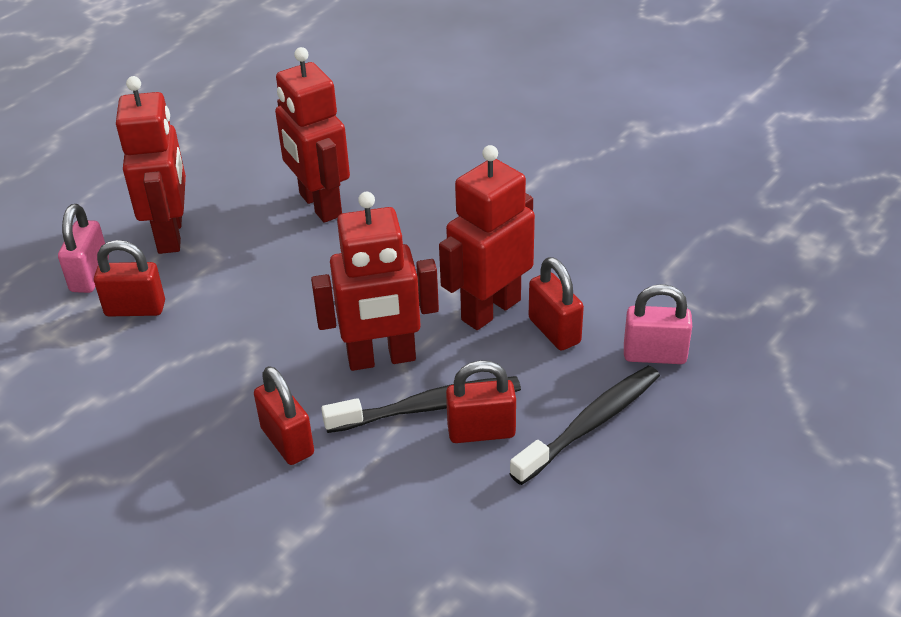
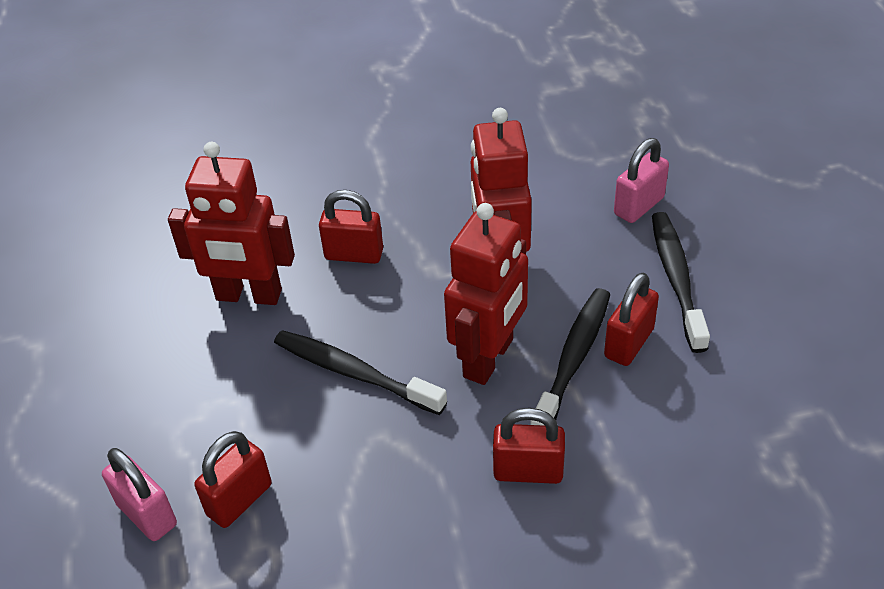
camera: 50 degrees left, 5 degrees up
(171, 235) = (161, 421): red robot -> none
(297, 297) = (354, 373): none -> black toothbrush
(554, 331) = (560, 242): red padlock -> red padlock (354, 254)

